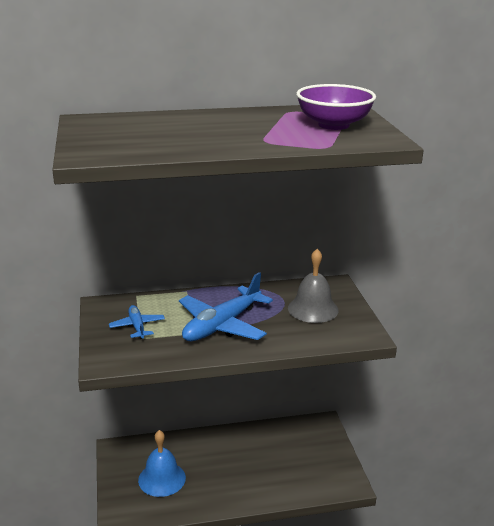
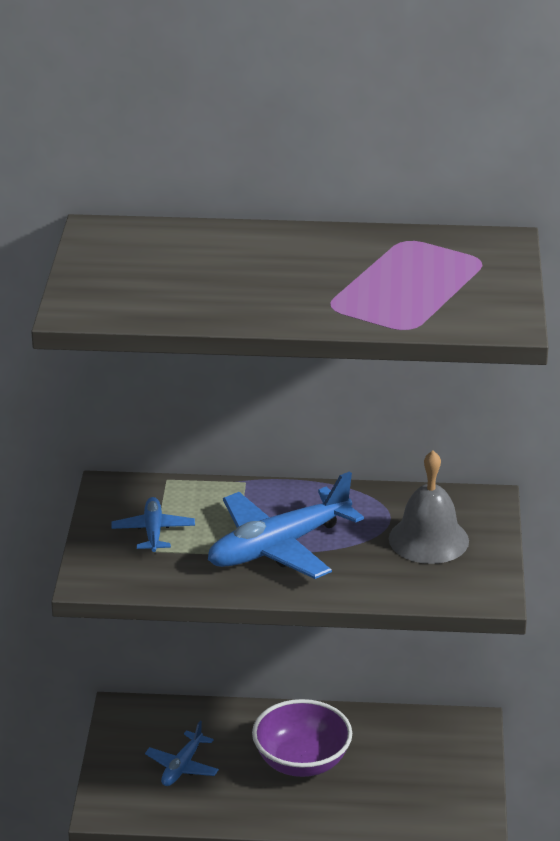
camera: 15 degrees right, 5 degrees up
(162, 478) = (182, 767): blue bell -> blue plane
(333, 125) = (451, 280): purple bowl -> purple bowl (302, 762)

